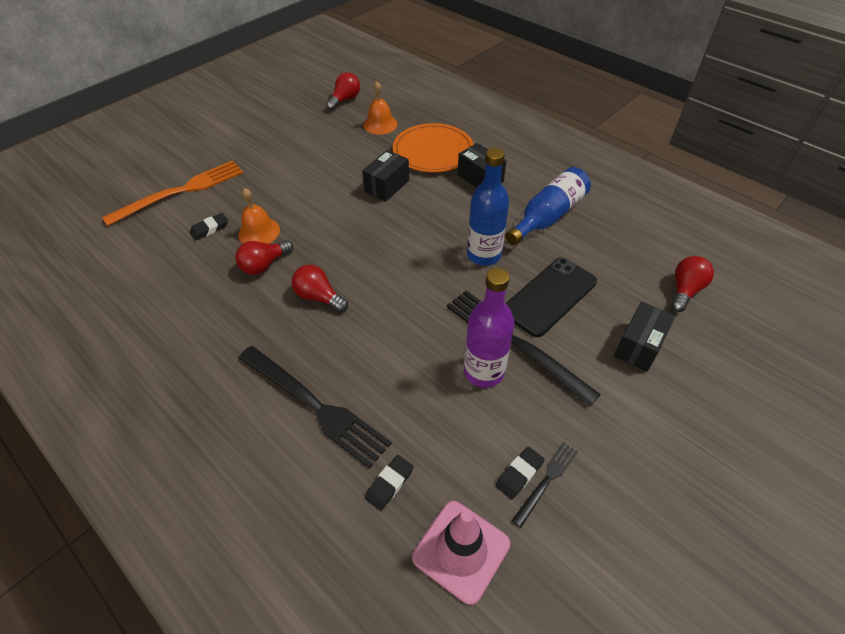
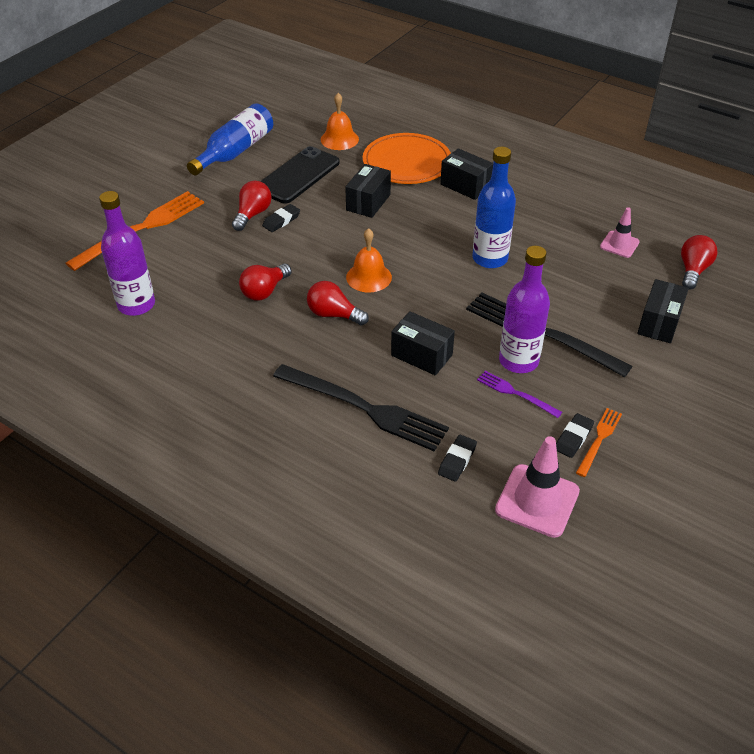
camera: 10 degrees left, 5 degrees down
(146, 265) = (136, 305): none -> purple bottle
(210, 229) = (191, 262): black eraser -> black eraser (281, 221)
(259, 232) = (246, 260): orange bell -> orange bell (368, 277)
(345, 100) = (290, 116): red light bulb -> red light bulb (252, 214)
(389, 352) = (421, 355): none -> black box
(472, 410) = (516, 393): none -> purple fork
(546, 481) = (599, 440): black fork -> orange fork
(548, 216) = (545, 216): blue bottle -> blue bottle (235, 151)
(549, 296) = (564, 289): black phone -> black phone (298, 175)
(614, 254) = (619, 244): none -> pink traffic cone

